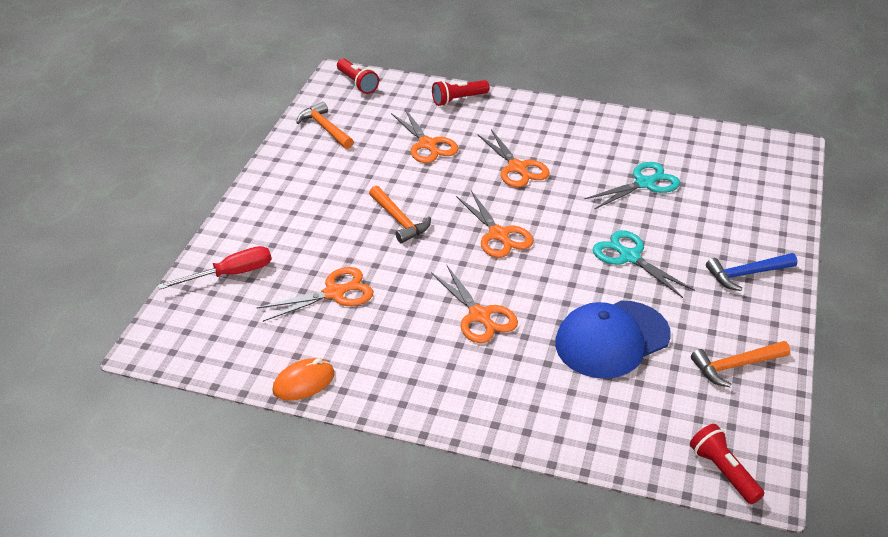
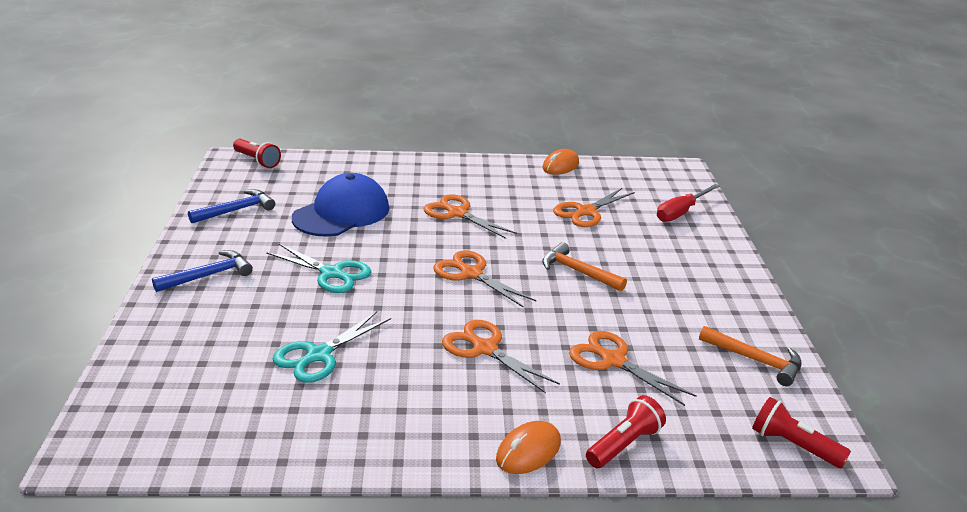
camera: 160 degrees right, 10 degrees down
(519, 106) = (528, 451): none -> orange mouse
(735, 366) = (236, 210): orange hammer -> blue hammer

